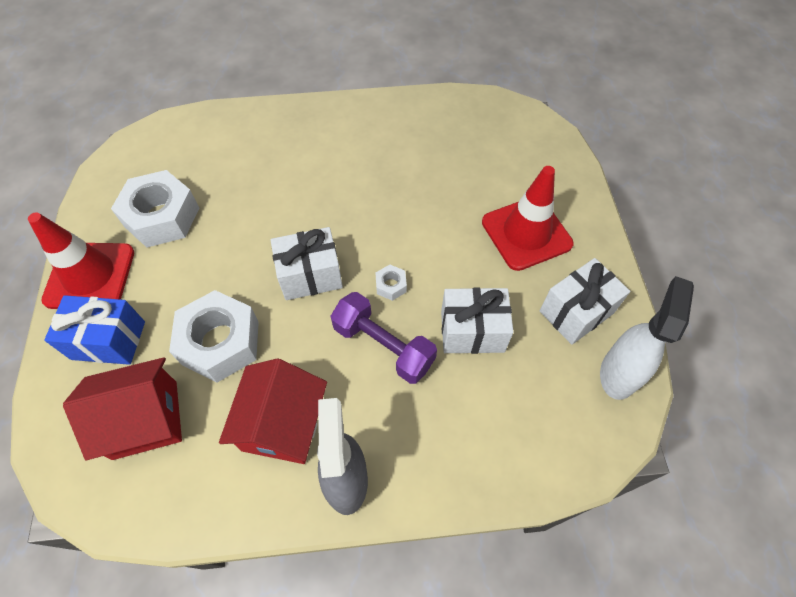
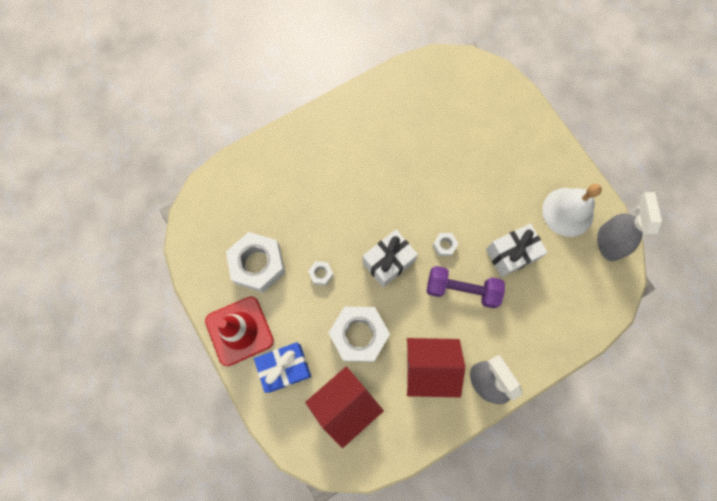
camera: 25 degrees left, 15 degrees up
(223, 255) = (321, 274): none -> white nut
(282, 424) = (429, 368): red house -> red house turned 75 degrees counterclockwise
(526, 233) = (512, 166): red traffic cone -> none
(576, 312) = (567, 212): white gift -> white bell
(619, 372) = (608, 242): white spray bottle -> grey spray bottle

